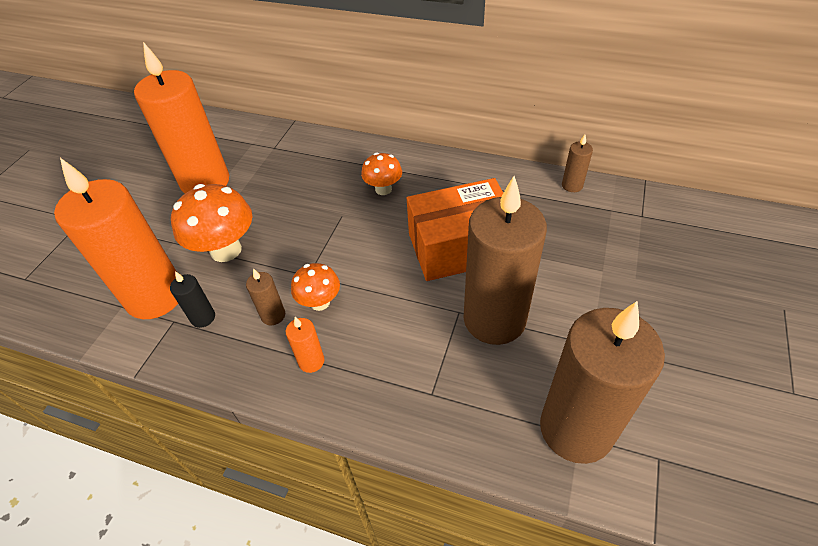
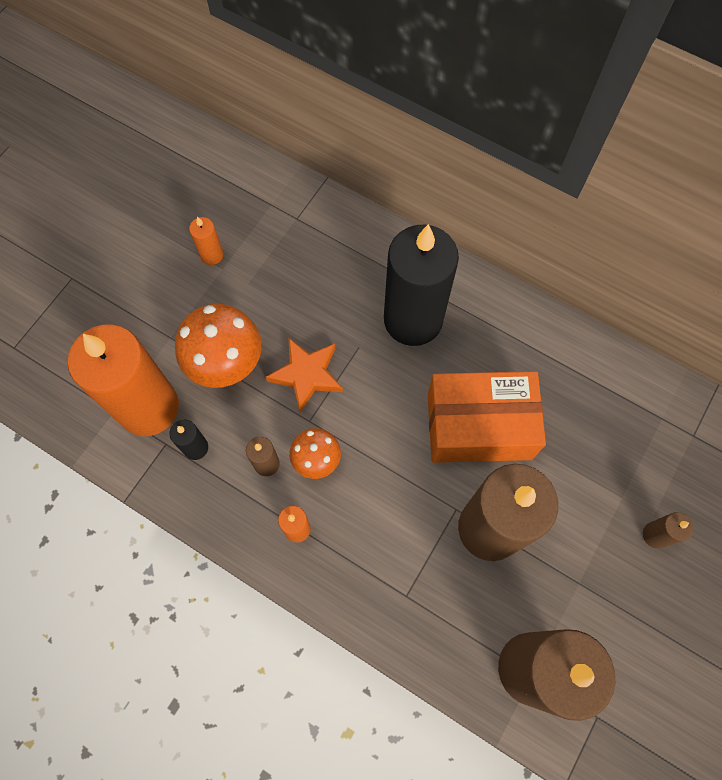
camera: 10 degrees right, 20 degrees up
(205, 182) = (212, 255): orange candle -> orange candle, size x0.41
(300, 243) = (307, 375): none -> orange star
(383, 189) = (413, 319): orange mushroom -> black candle
(572, 185) = (630, 371): brown candle -> brown candle (655, 535)

